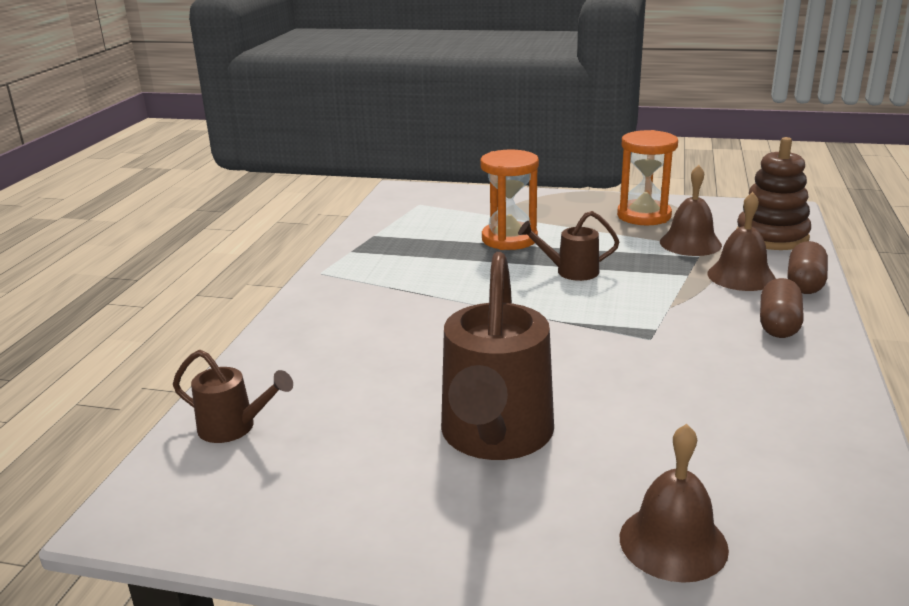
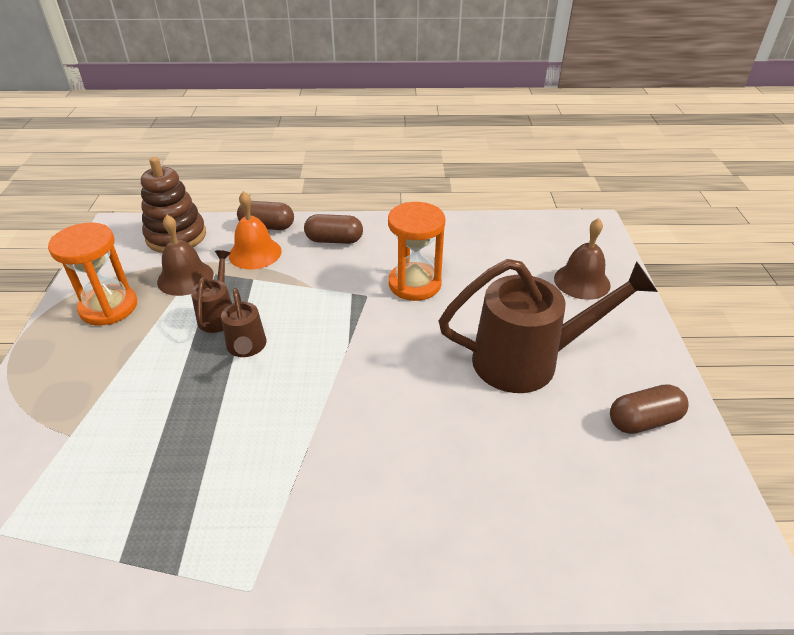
camera: 105 degrees left, 15 degrees up
(234, 428) = (603, 540): brown watering can -> brown watering can (218, 315)
(350, 508) = (643, 420): none -> brown capsule
(509, 239) = (157, 405): orange hourglass -> orange hourglass (414, 284)
(741, 276) = (255, 253): brown bell -> orange bell

